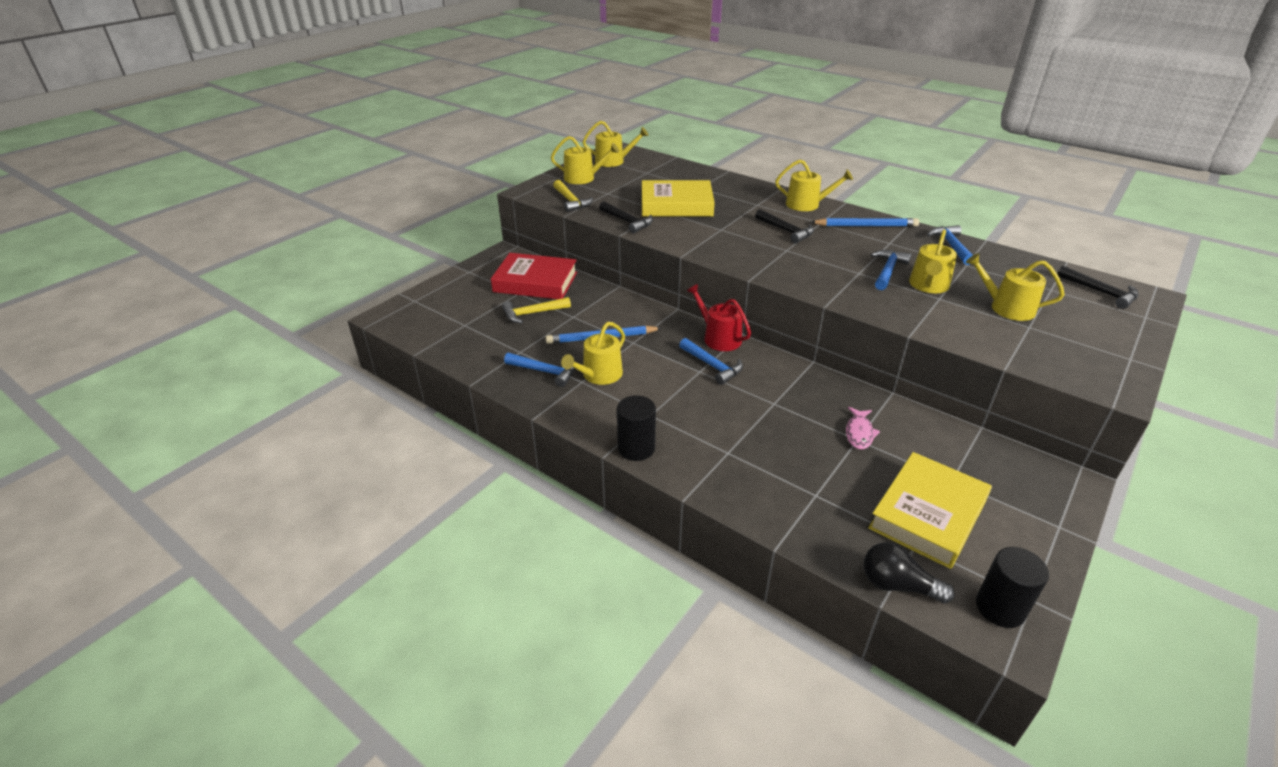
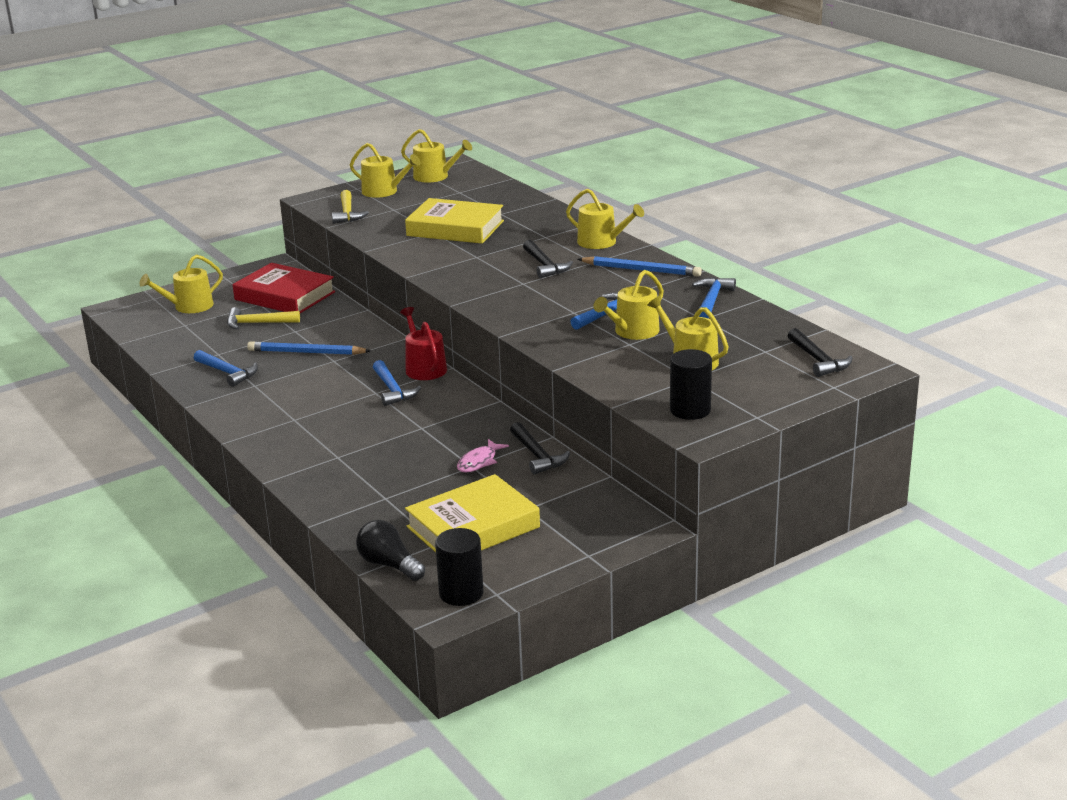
camera: 20 degrees right, 10 degrees down
(599, 375) = (275, 382): yellow watering can -> yellow watering can (189, 306)
(627, 222) = (385, 239): black hammer -> black hammer (537, 456)
(636, 448) = (257, 441): black cylinder -> black cylinder (690, 410)

